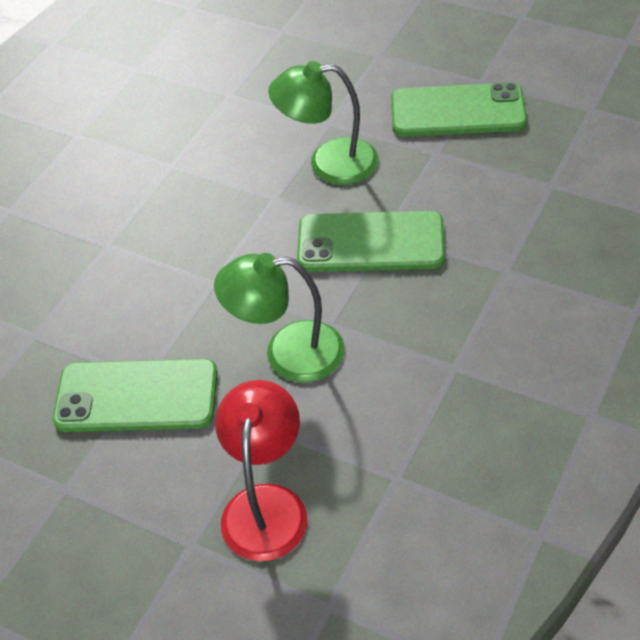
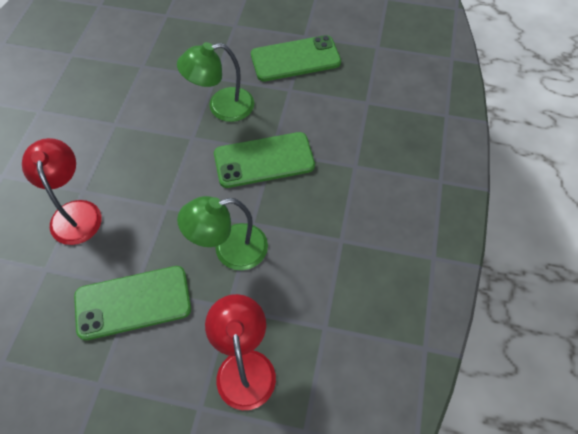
camera: 20 degrees left, 10 degrees up
(89, 271) = (75, 212): none -> red lamp

